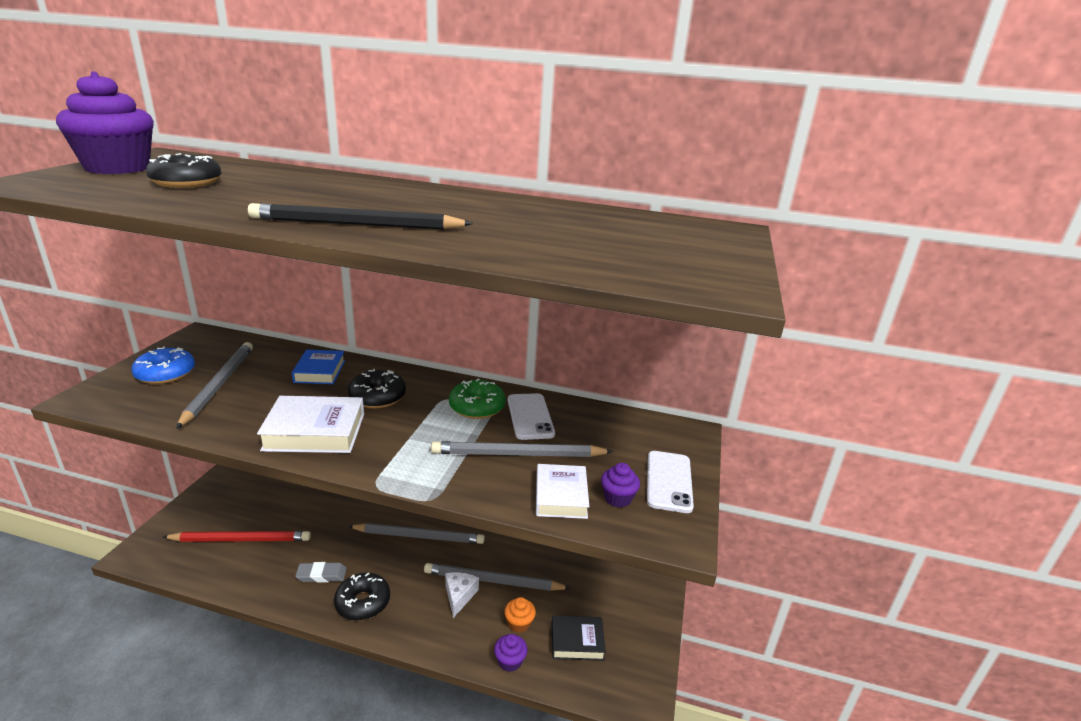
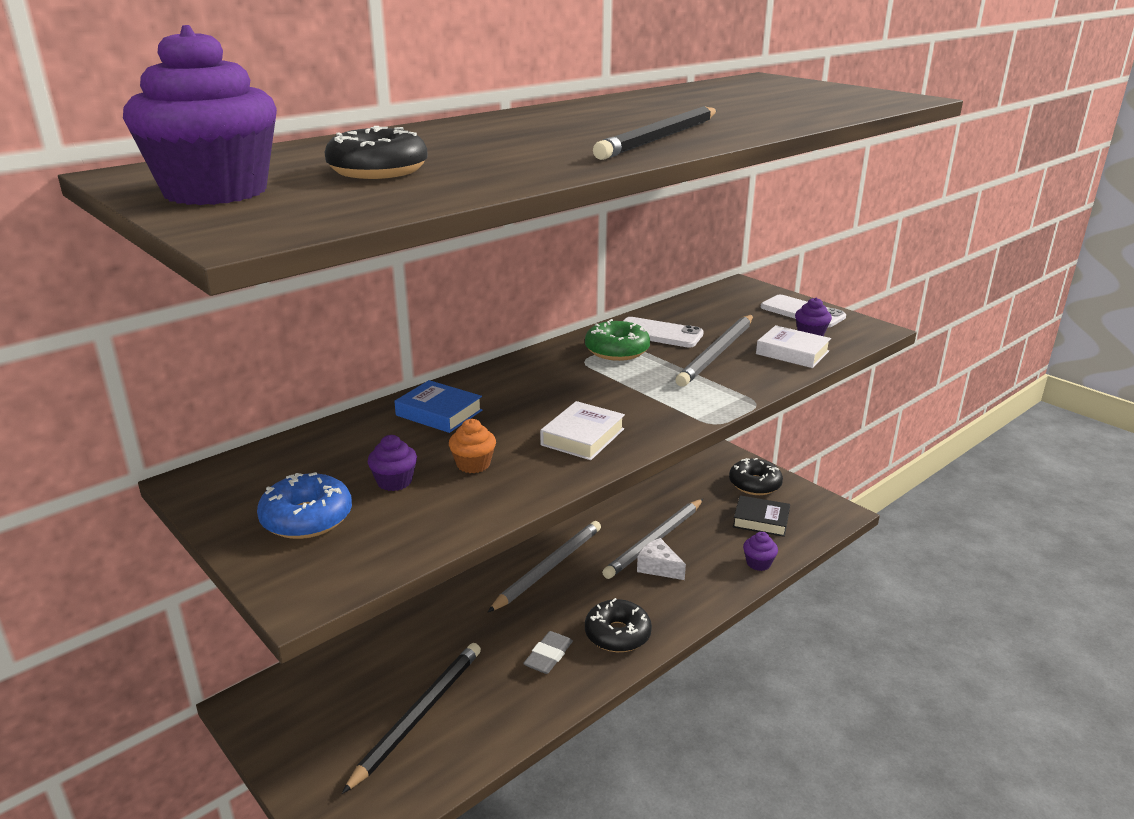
camera: 55 degrees left, 0 degrees up
(218, 385) = (394, 481): grey pencil -> purple cupcake
(241, 539) = (418, 715): red pencil -> black pencil
(315, 432) = (582, 437): white book -> white book, size x0.66
(377, 397) = (542, 392): black donut -> black donut (754, 484)
(519, 623) = (719, 543): orange cupcake -> orange cupcake (473, 464)
(577, 641) = (761, 520): black book -> black book turned 75 degrees clockwise

